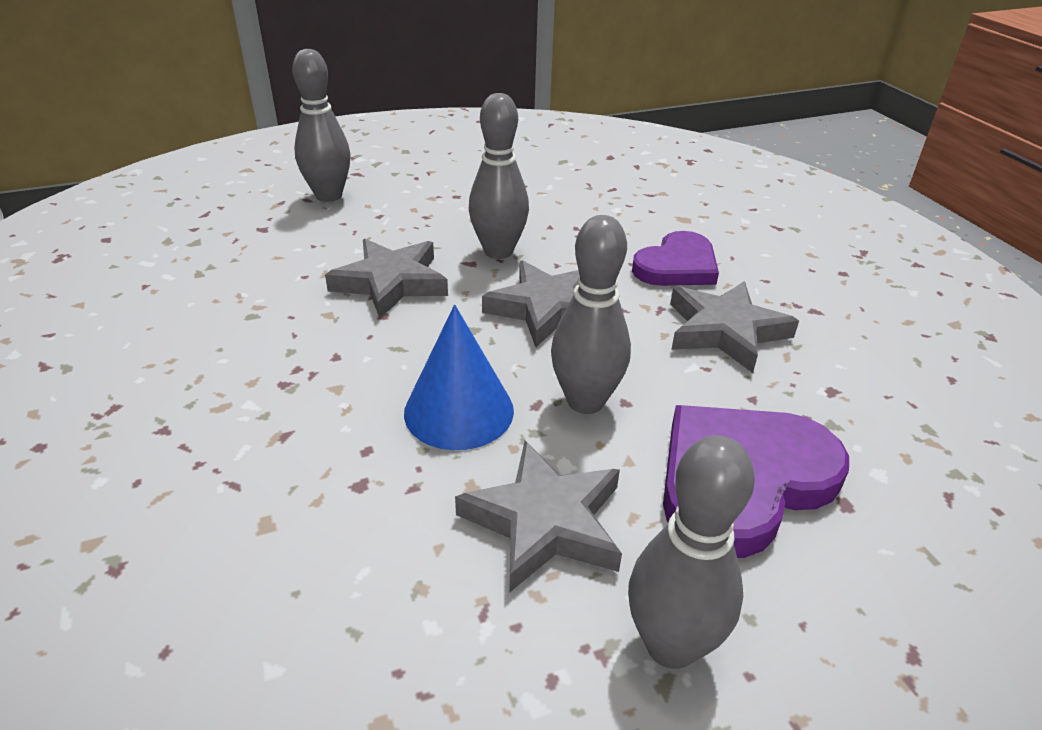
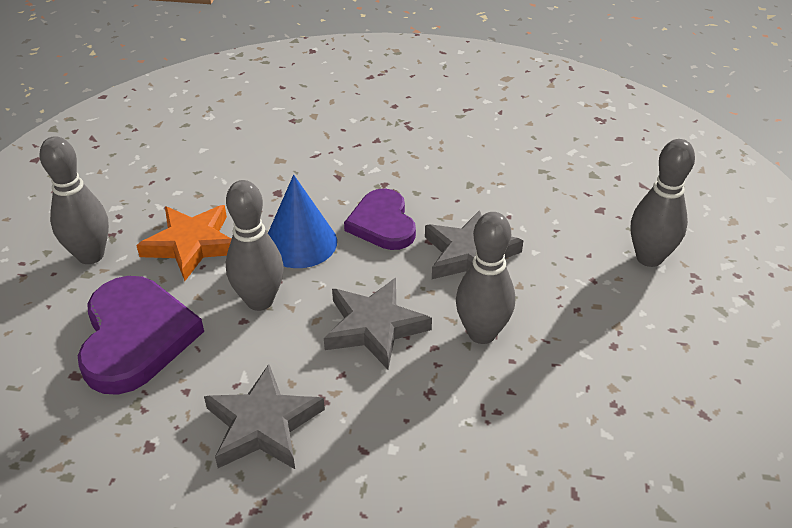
camera: 120 degrees right, 5 degrees up
(545, 522) = (191, 244): grey star -> orange star
(677, 266) = (377, 452): purple heart -> purple heart (382, 223)

